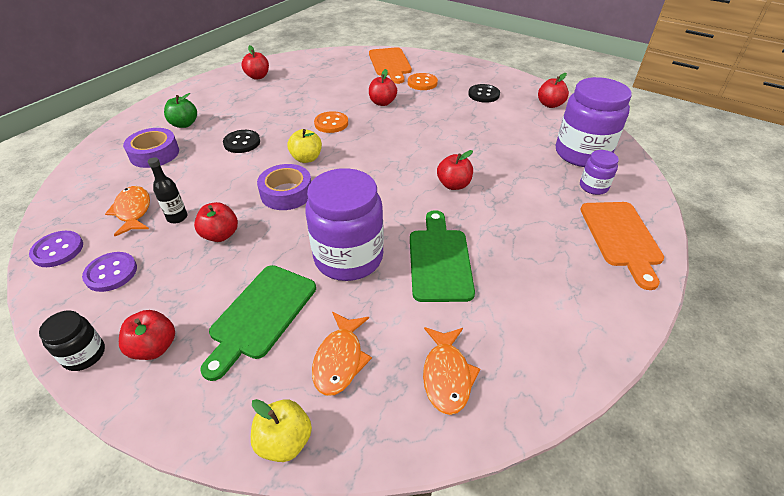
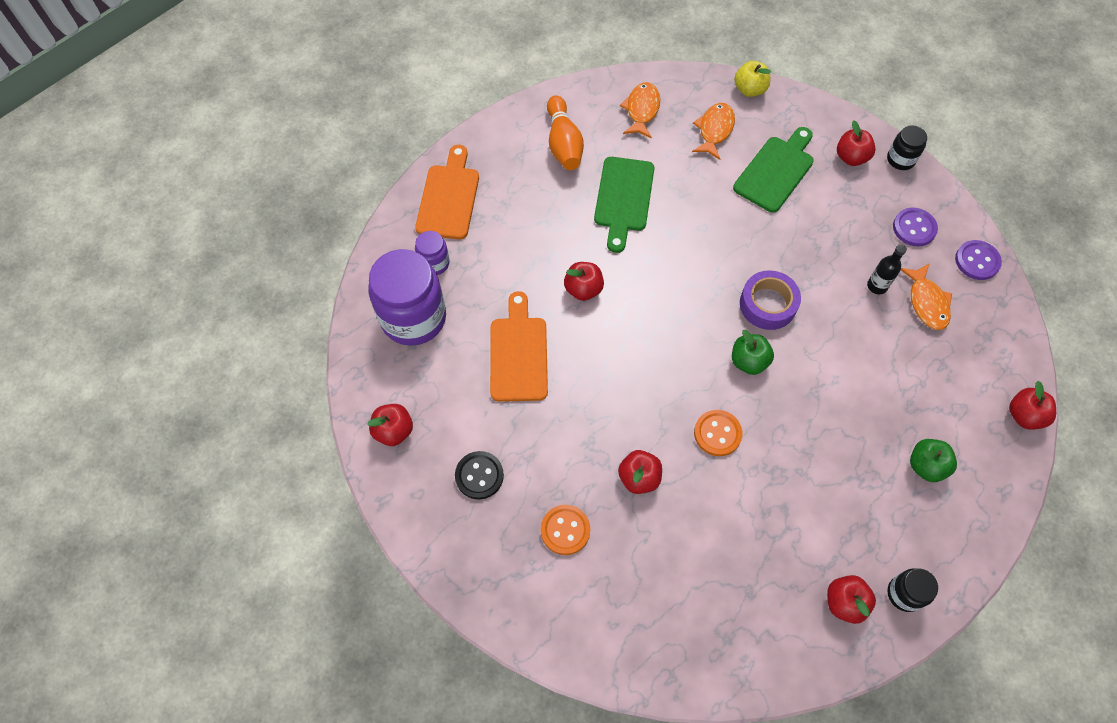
camera: 170 degrees left, 20 degrees up
(154, 154) = (942, 401): purple tape -> none
(220, 235) = (827, 256): red apple -> red apple (1024, 415)
(221, 82) = (904, 594): none -> black jar
(242, 143) = (835, 407): black button -> none
(306, 158) = (748, 361): yellow apple -> green apple
(348, 257) = (704, 213): purple jar -> none
(390, 64) = (607, 613): orange cutting board -> orange cutting board (519, 354)
(532, 312) = (563, 143): none -> orange bowling pin

